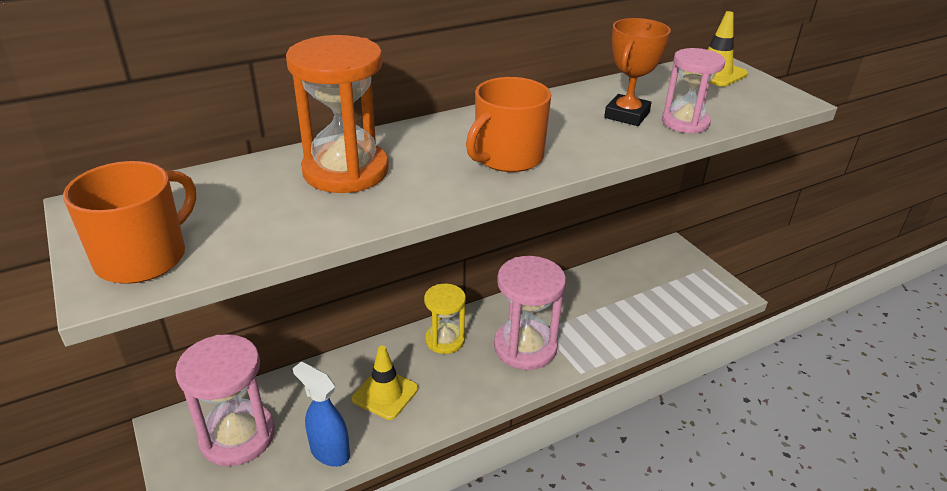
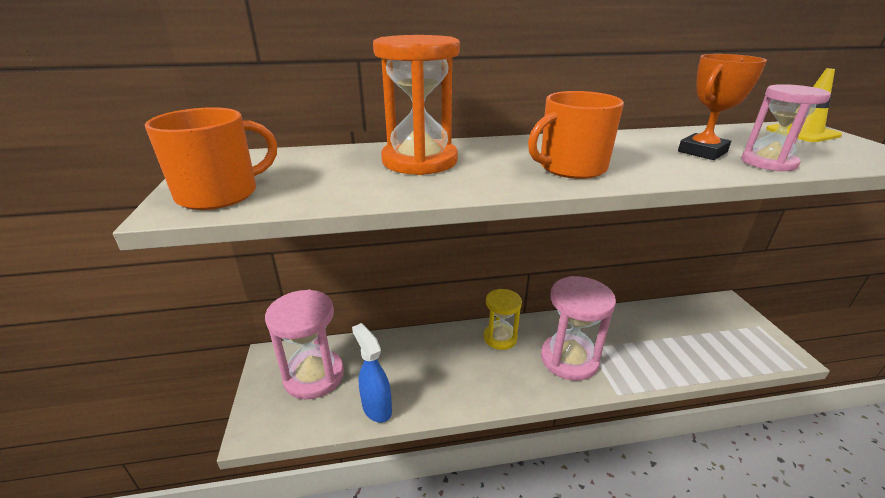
camera: 20 degrees right, 5 degrees down
(385, 394) = (437, 370): yellow traffic cone -> none

